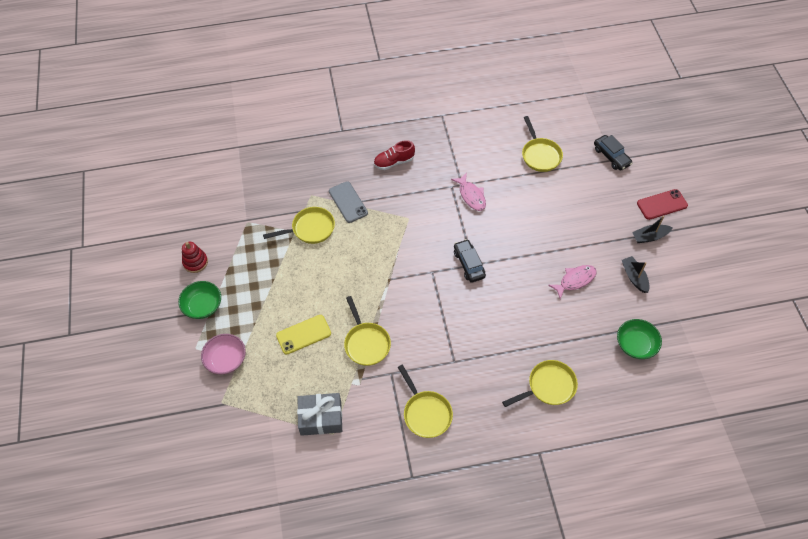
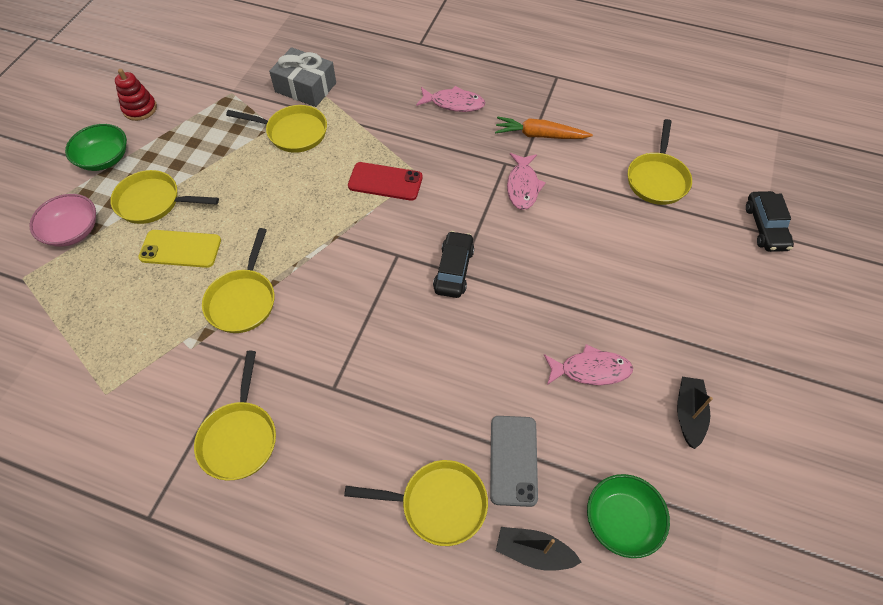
camera: 30 degrees right, 0 degrees up
(260, 316) = (153, 202): none -> yellow pan
(321, 418) = (110, 364): grey gift -> grey gift (305, 87)
(348, 202) = (361, 123): grey phone -> grey phone (513, 460)
(394, 162) = (454, 103): red shoe -> pink fish
(458, 159) = (540, 135): none -> orange carrot
(649, 237) = (754, 367): black boat -> black boat (533, 552)
(662, 204) = (805, 330): red phone -> red phone (385, 182)

